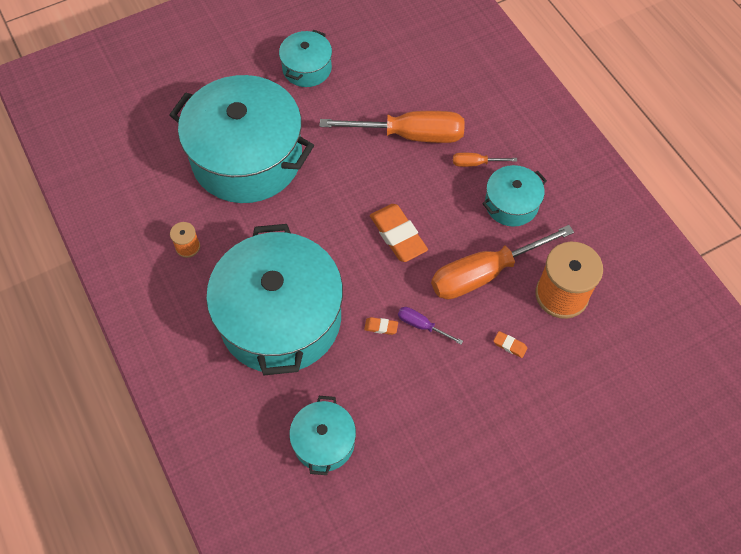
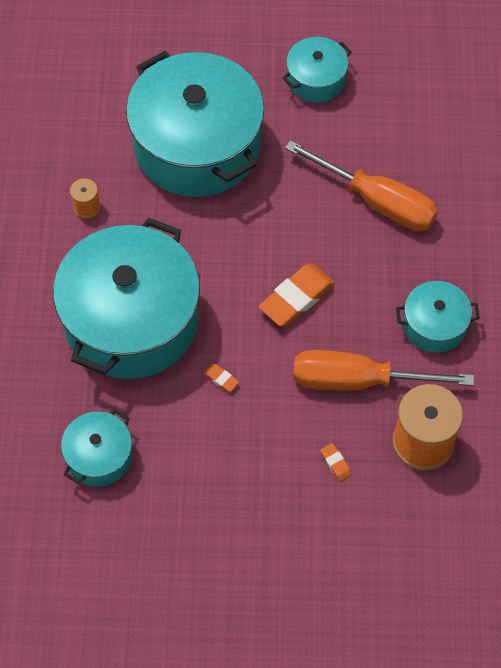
camera: 30 degrees right, 0 degrees up
(398, 235) = (296, 298): orange eraser -> orange eraser turned 45 degrees clockwise
(422, 325) = (261, 398): purple screwdriver -> none
(476, 163) = (426, 265): orange screwdriver -> none

